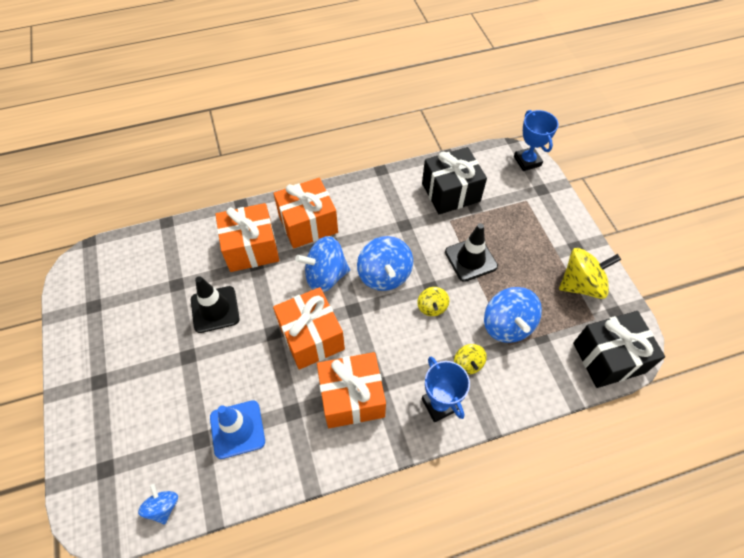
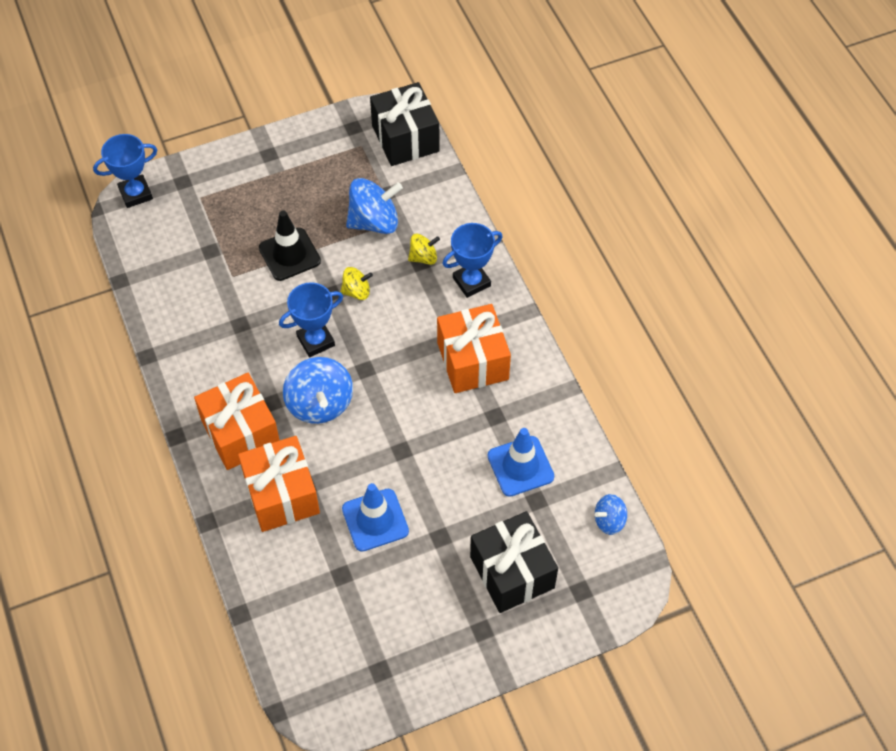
camera: 95 degrees left, 0 degrees up
(215, 309) = (375, 520): black traffic cone -> blue traffic cone
(311, 337) = (404, 408): orange gift -> none
(384, 275) = (315, 341): blue spinning top -> blue trophy
(450, 192) = (187, 275): black gift -> black gift (512, 572)
(581, 284) = (319, 153): yellow spinning top -> none

